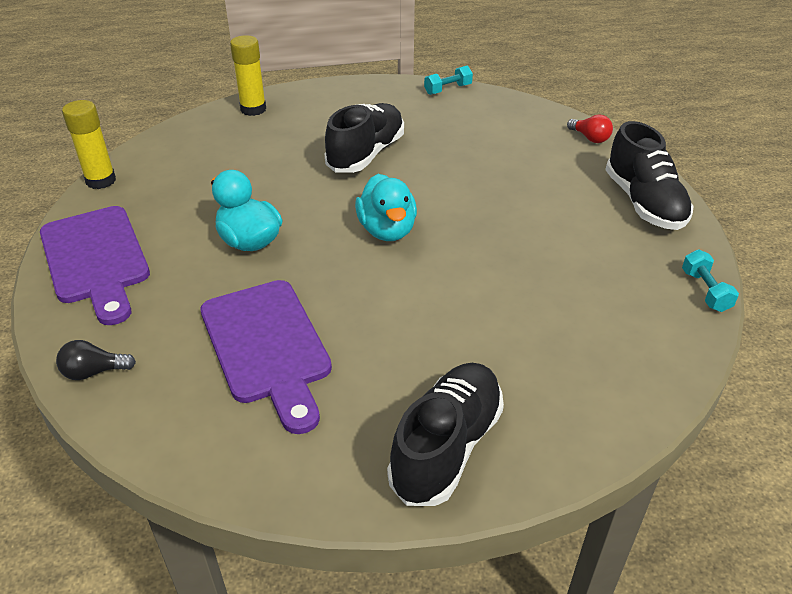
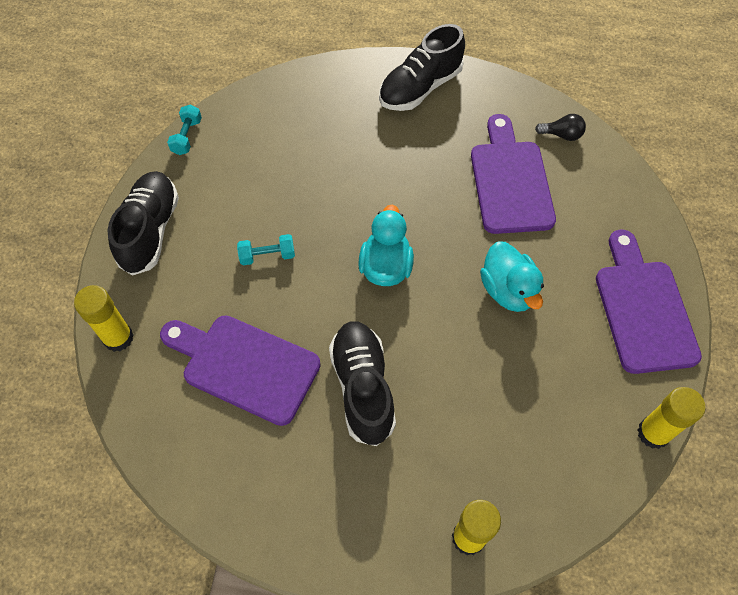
camera: 160 degrees left, 20 degrees up
(94, 372) = (630, 195): black light bulb -> black light bulb (562, 135)
(366, 154) = (362, 388): black shoe -> black shoe turned 120 degrees clockwise
(448, 89) = (205, 500): turquoise dumbbell -> turquoise dumbbell (267, 256)
(473, 145) = (245, 366): none -> purple cutting board
(590, 138) = (118, 338): red light bulb -> yellow glue stick

